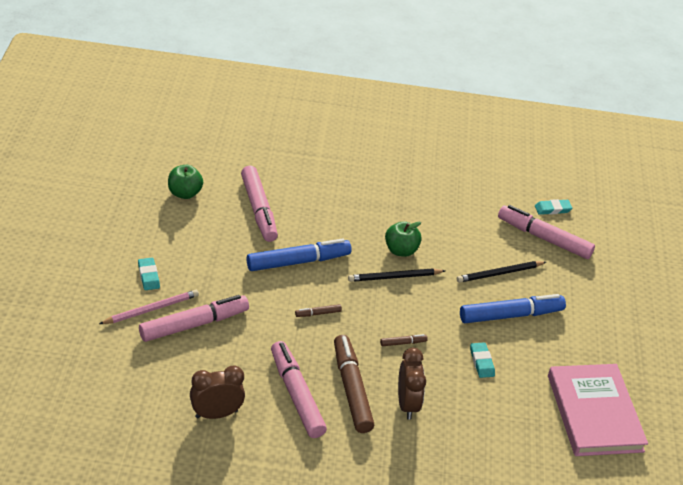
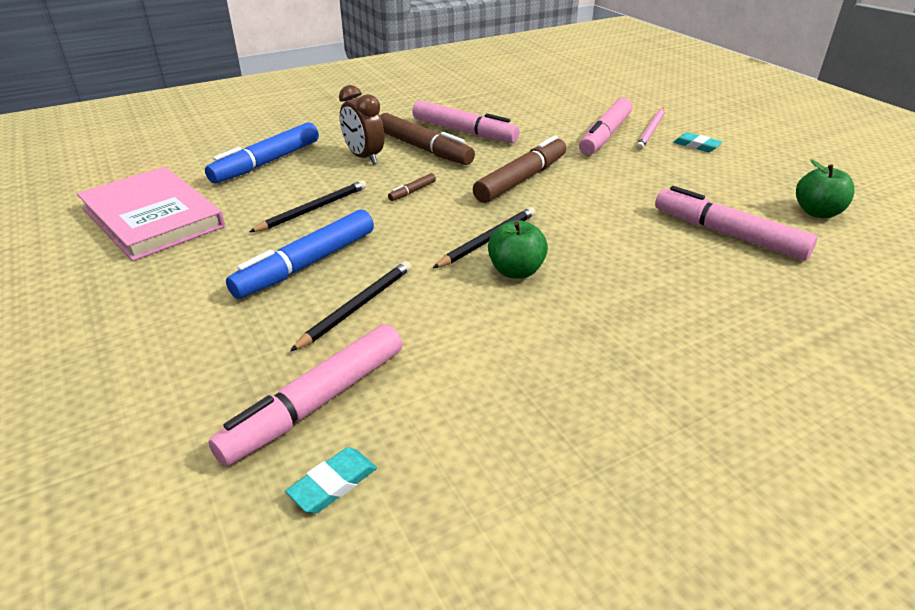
camera: 150 degrees right, 5 degrees down
(216, 414) = (506, 106): brown clock -> none
(298, 261) = (605, 208): blue marker -> blue marker (267, 162)
(318, 313) = (521, 179): brown marker -> brown marker, size x2.35
(481, 362) = (313, 209): turquoise eraser -> black pencil
(544, 238) = (317, 403): pink marker -> pink marker turned 135 degrees clockwise

